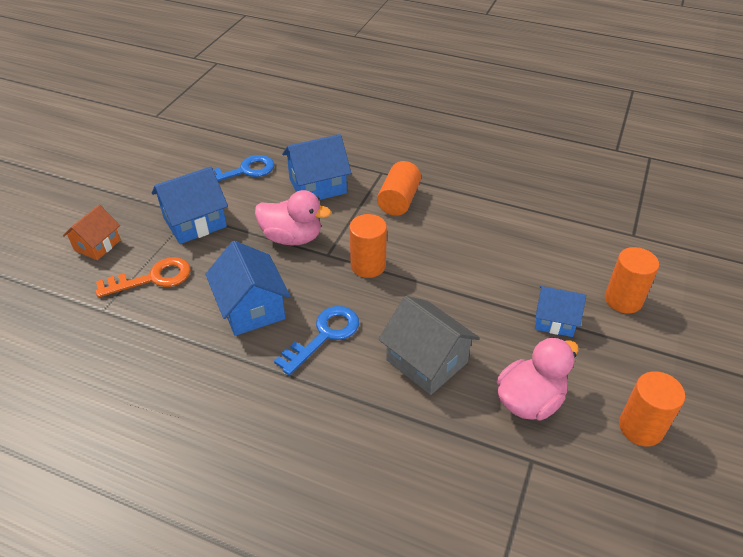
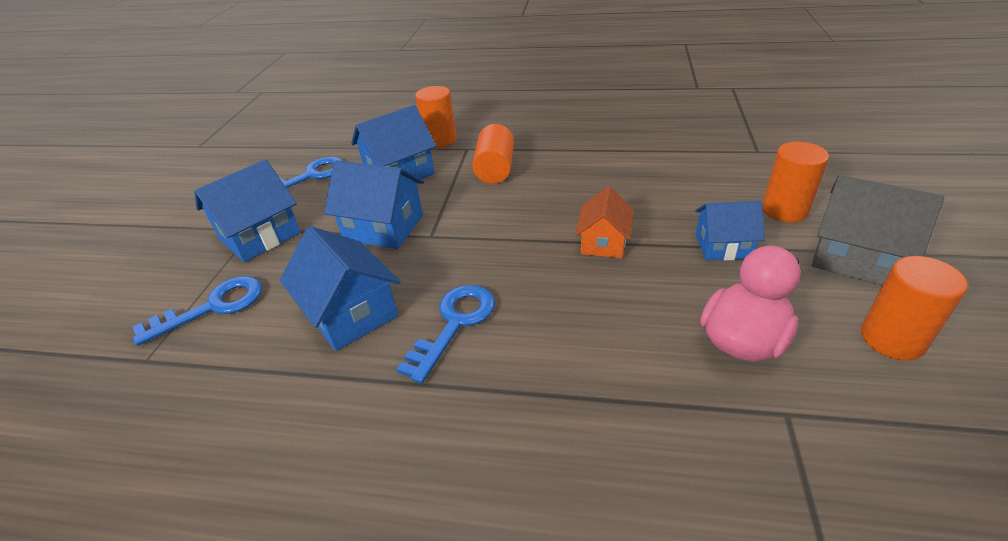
camera: 10 degrees left, 5 degrees down
(97, 245) = (134, 285): orange house -> orange house (603, 243)
(153, 278) = (213, 307): orange key -> blue key
(292, 238) = (383, 227): pink duck -> blue house
(368, 265) = (483, 237): orange cylinder -> orange cylinder (440, 140)
(426, 361) = (595, 324): grey house -> grey house (856, 258)

